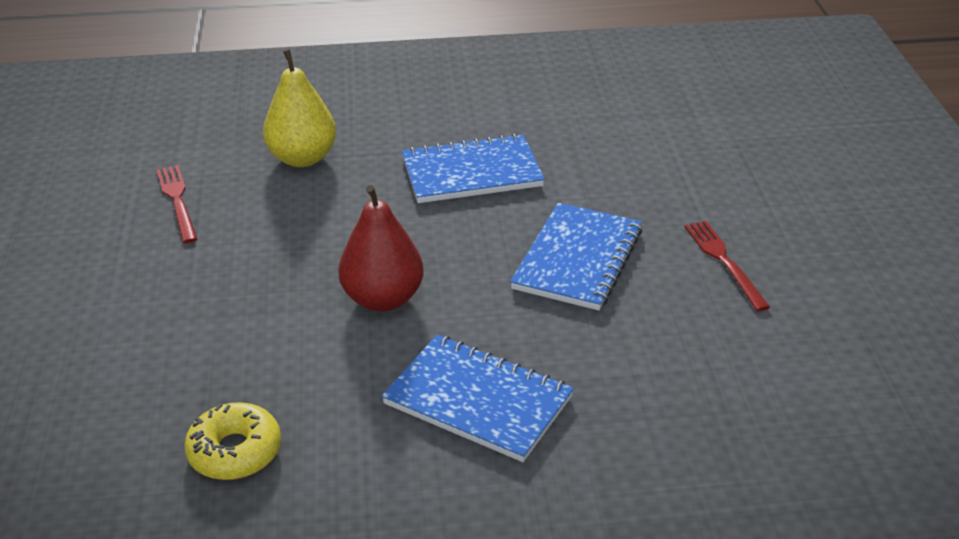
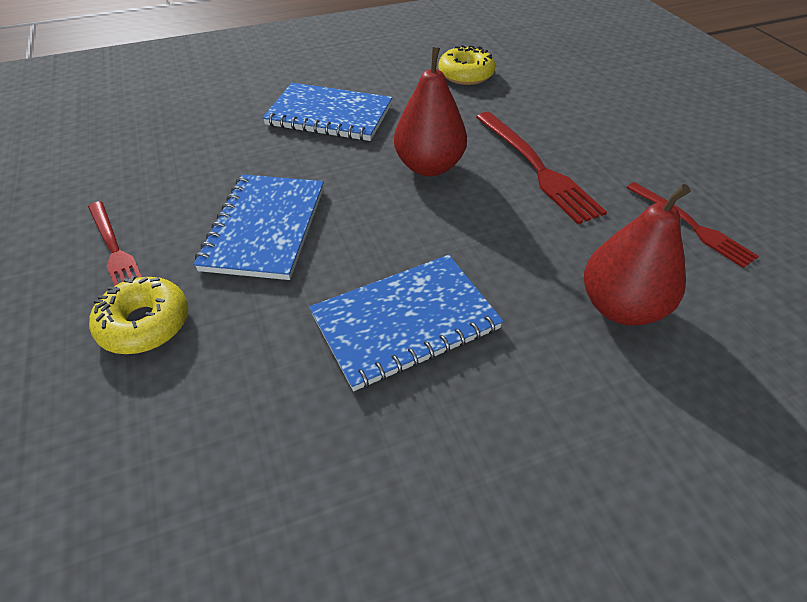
camera: 165 degrees right, 10 degrees up
(265, 278) = (536, 168): none -> red fork
(303, 158) = (620, 307): yellow pear -> red pear
(677, 200) = (145, 324): none -> yellow donut

